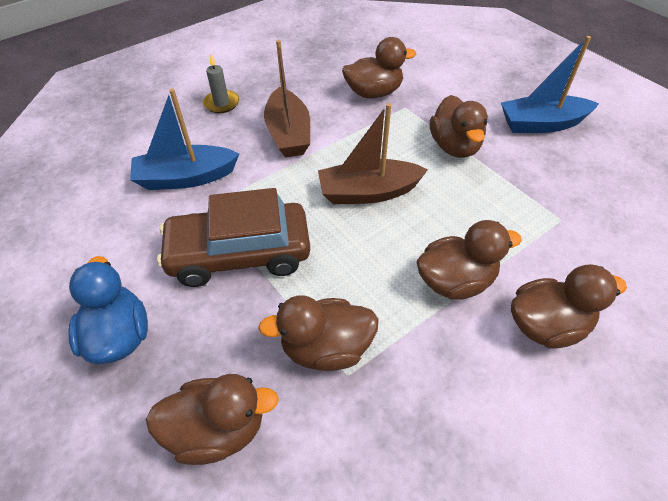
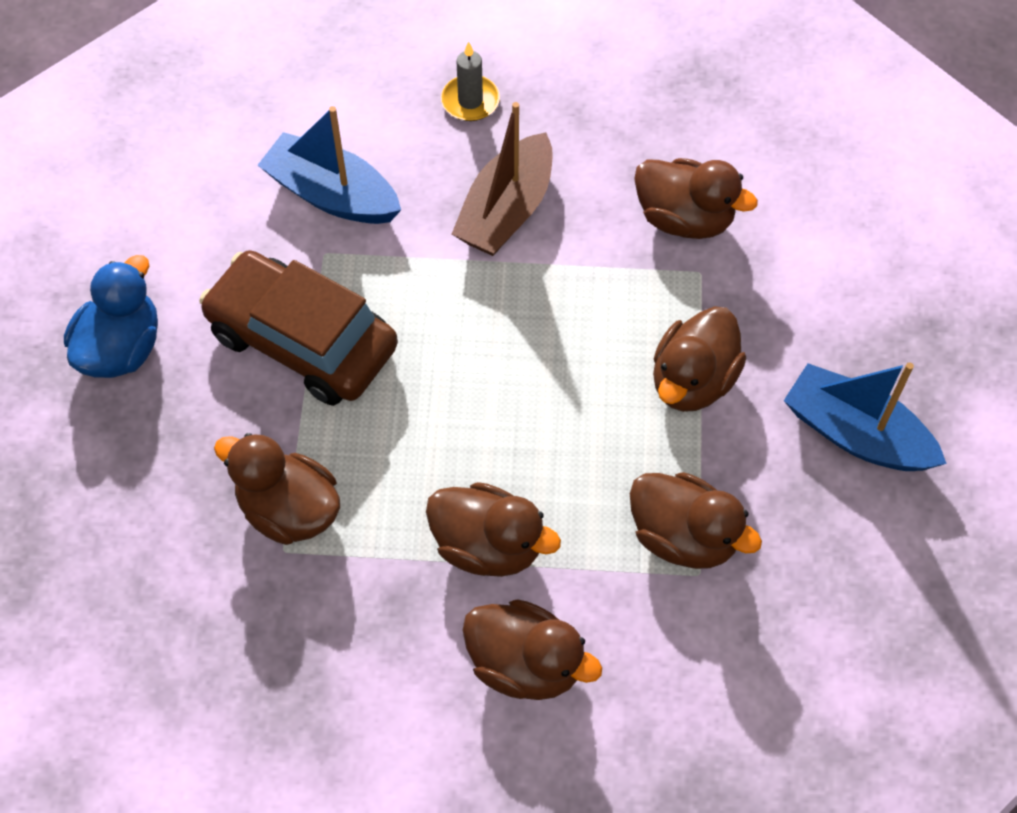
camera: 40 degrees right, 10 degrees up
(218, 429) = (132, 507): brown duck -> brown duck (683, 536)
(368, 192) = (514, 366): brown boat -> none

